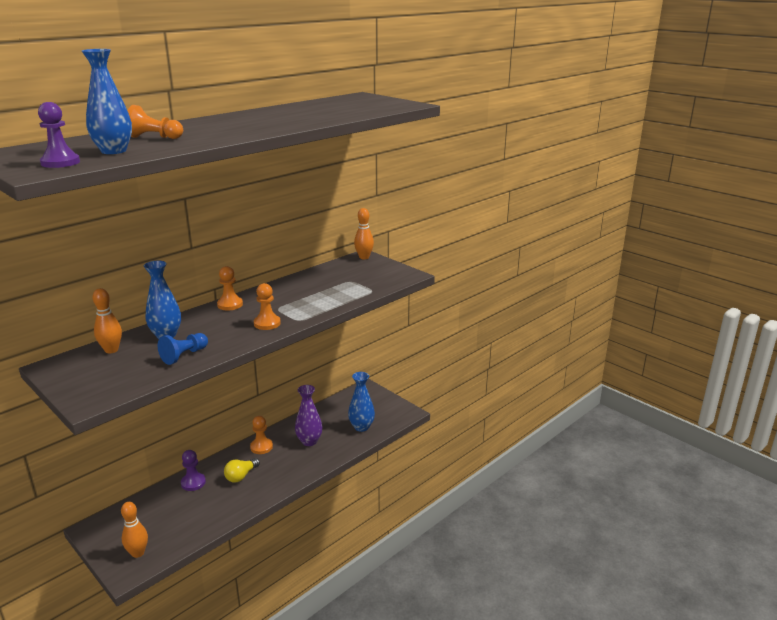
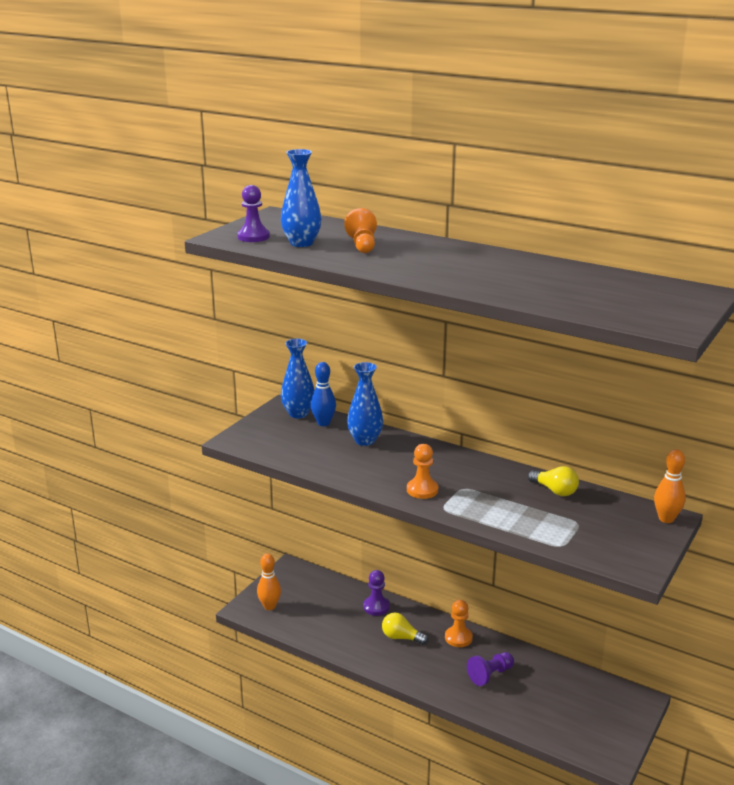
camera: 75 degrees right, 0 degrees up
(111, 350) = (323, 423): orange bowling pin -> blue bowling pin
(184, 356) = (330, 461): blue pawn -> none
(230, 304) = (452, 456): orange pawn -> none
(308, 280) = (555, 491): none -> yellow light bulb
(309, 441) = (490, 675): purple vase -> purple pawn
(361, 427) = (547, 717): blue vase -> blue vase (298, 414)

